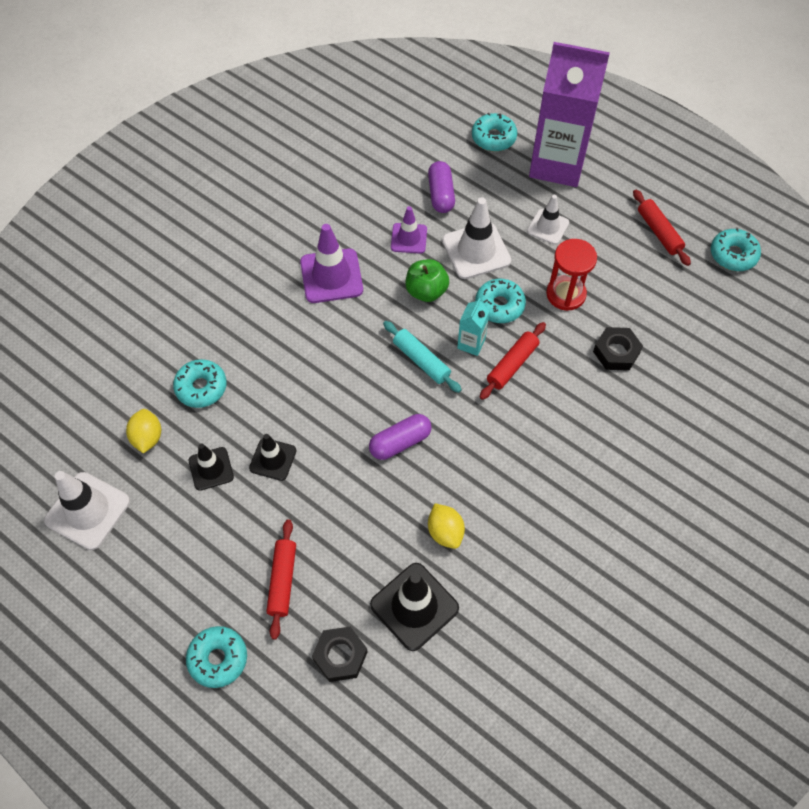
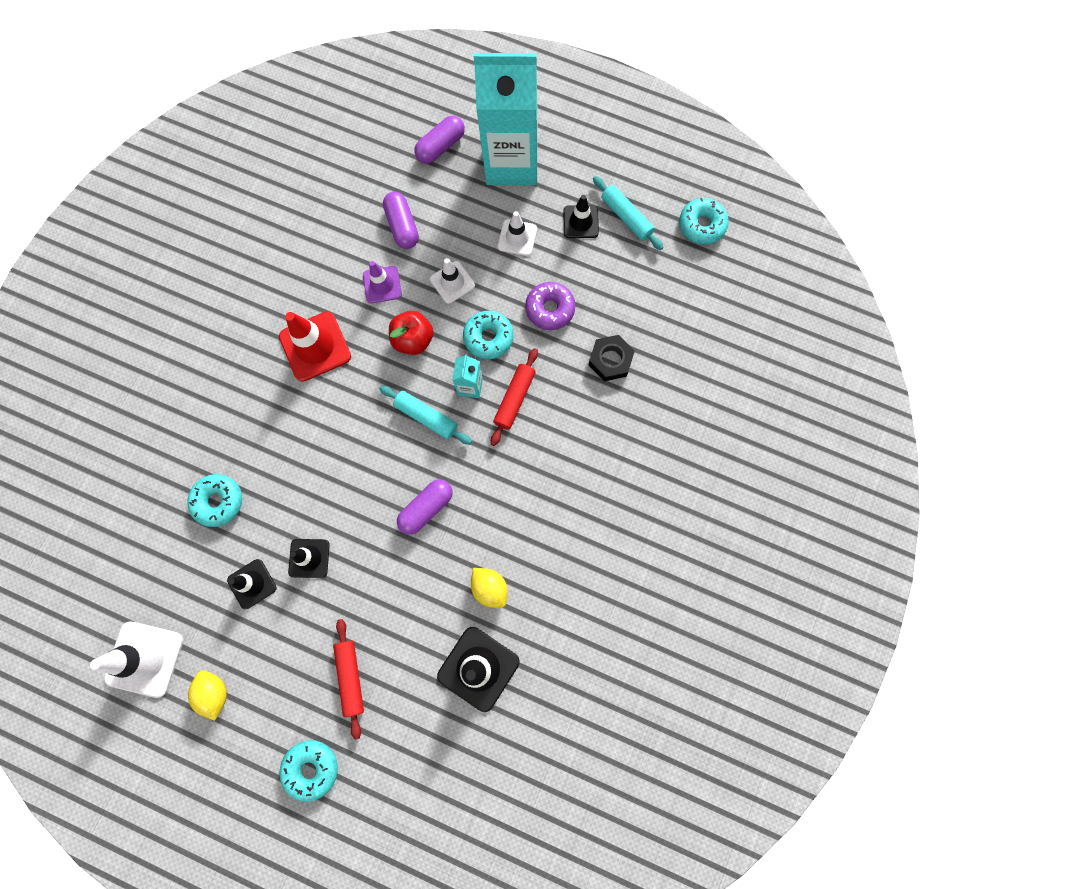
camera: 15 degrees left, 15 degrees up
(147, 437) = (180, 568): yellow lemon -> yellow lemon (214, 693)
(331, 276) = (315, 346): purple traffic cone -> red traffic cone
(340, 656) = (422, 734): black nut -> none
(426, 291) = (413, 339): green apple -> red apple
(476, 251) = (452, 282): white traffic cone -> white traffic cone, size x0.61
(493, 138) = (441, 146): turquoise donut -> purple capsule
(557, 164) = (512, 162): purple carton -> turquoise carton
(566, 294) = (550, 309): red hourglass -> purple donut
(613, 227) = (580, 222): none -> black traffic cone
(659, 232) = (626, 217): red rolling pin -> turquoise rolling pin

